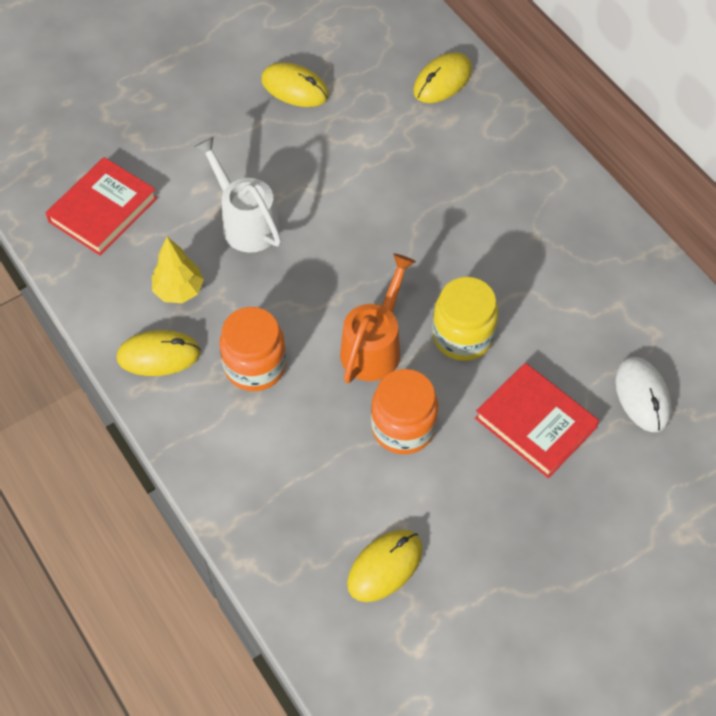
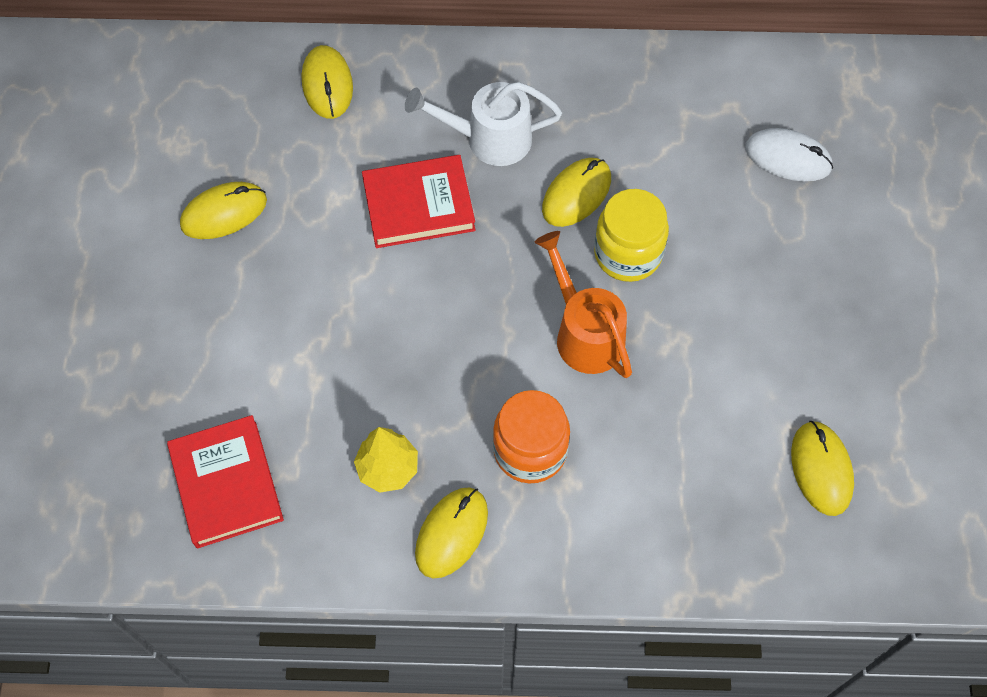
camera: 55 degrees left, 5 degrees up
(245, 221) = (352, 357): white watering can -> white watering can (488, 139)
(403, 427) = (689, 364): orange jar -> none
(484, 276) = (576, 194): none -> yellow mouse
(535, 423) = (758, 255): red book -> red book (418, 205)

